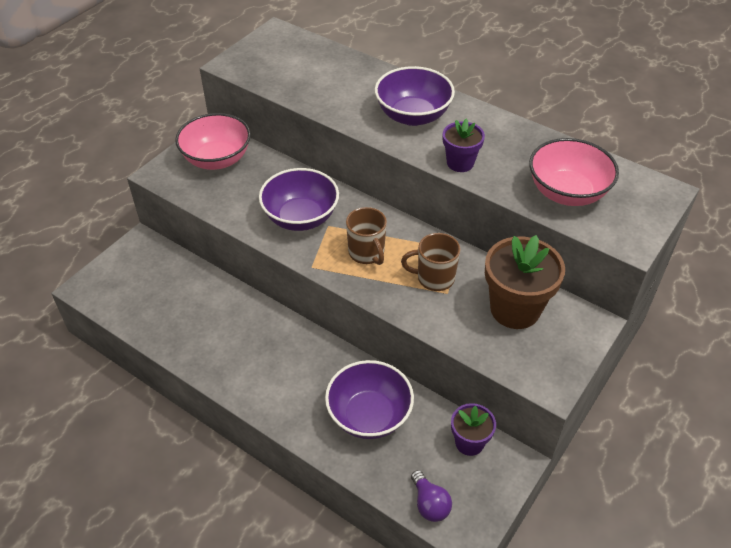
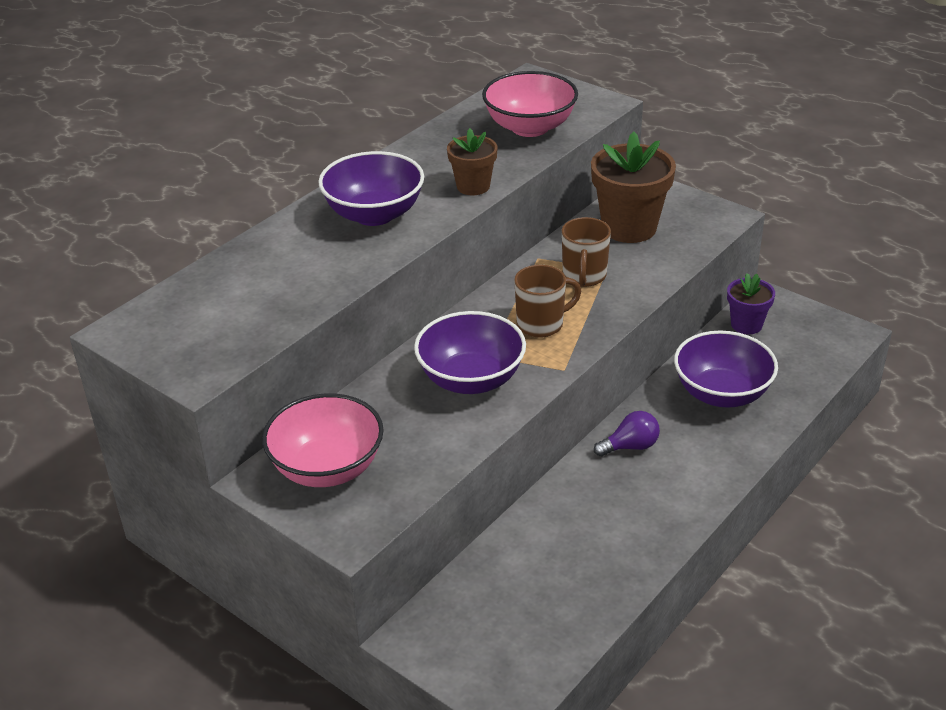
camera: 85 degrees left, 10 degrees down
(429, 504) = (824, 355): purple light bulb -> purple light bulb (630, 446)
(460, 163) = (473, 186): purple flower pot -> brown flower pot

